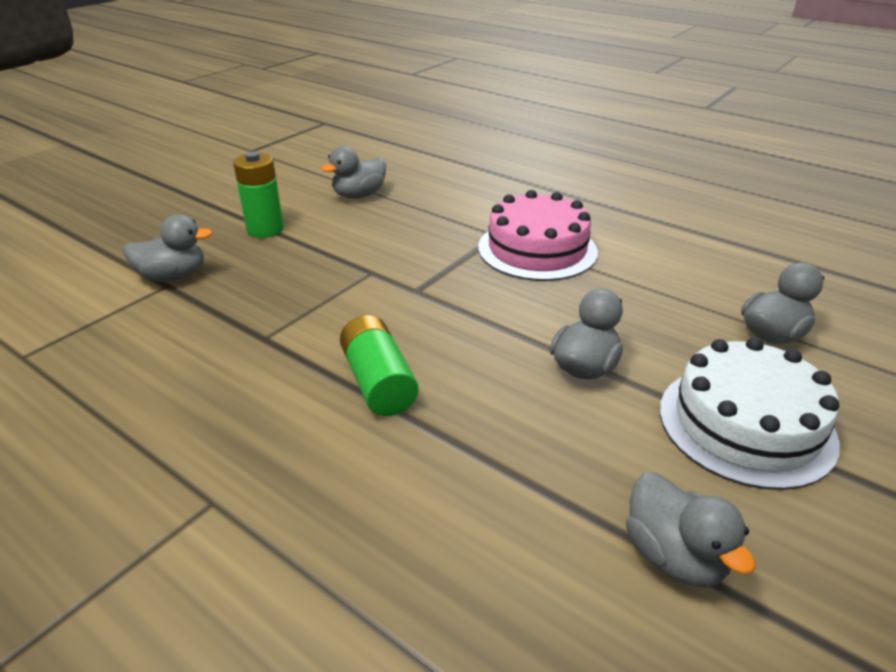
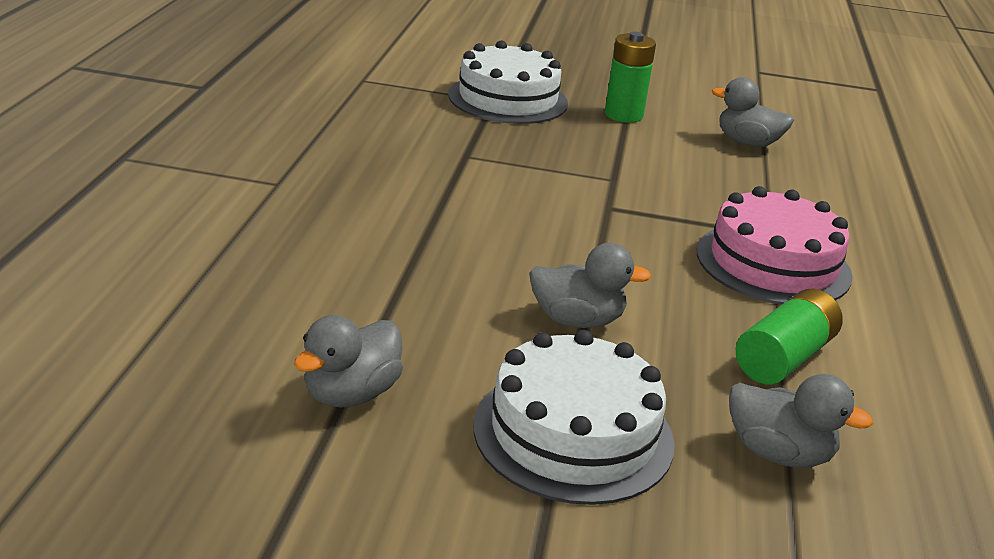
camera: 60 degrees right, 5 degrees down
(173, 276) = (508, 99): grey duck -> white cake
(378, 382) = (455, 217): green battery -> green battery (784, 357)

